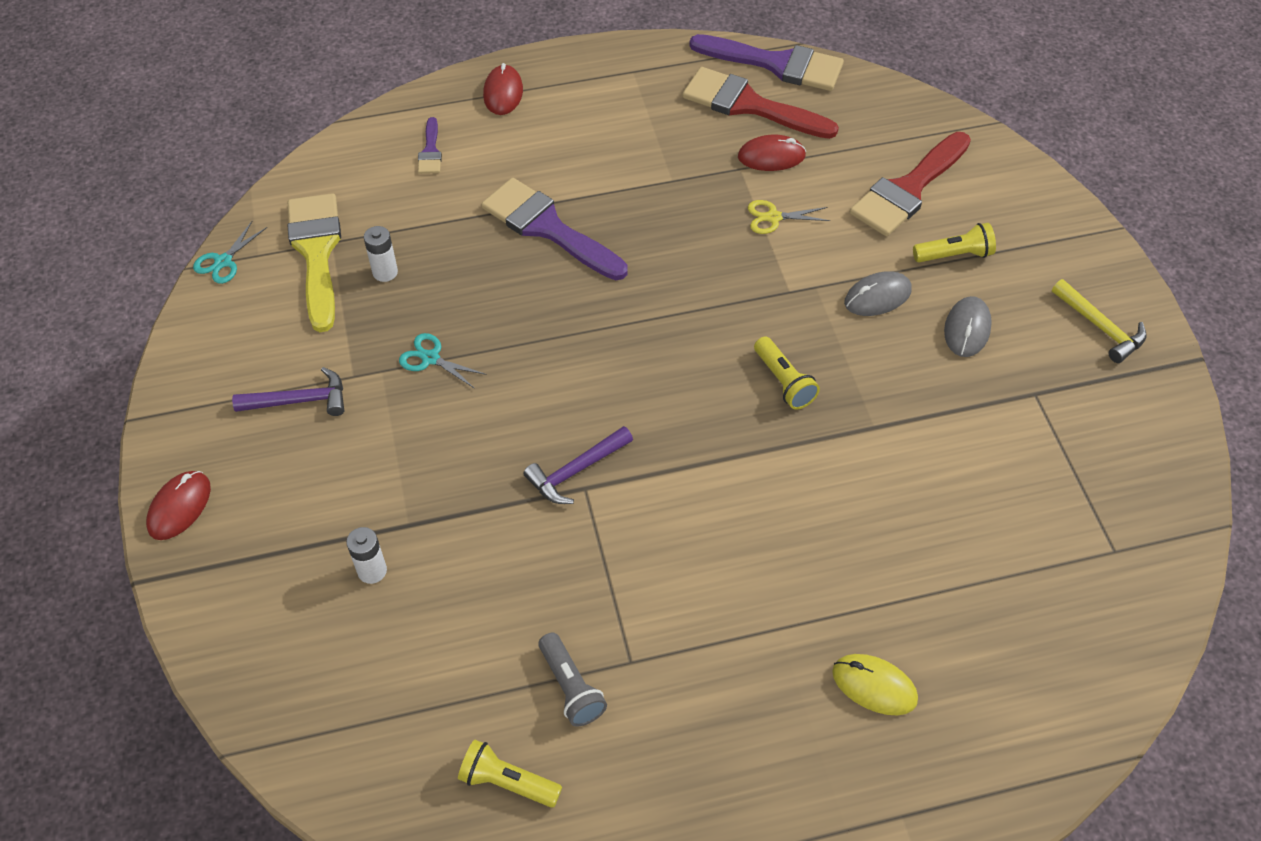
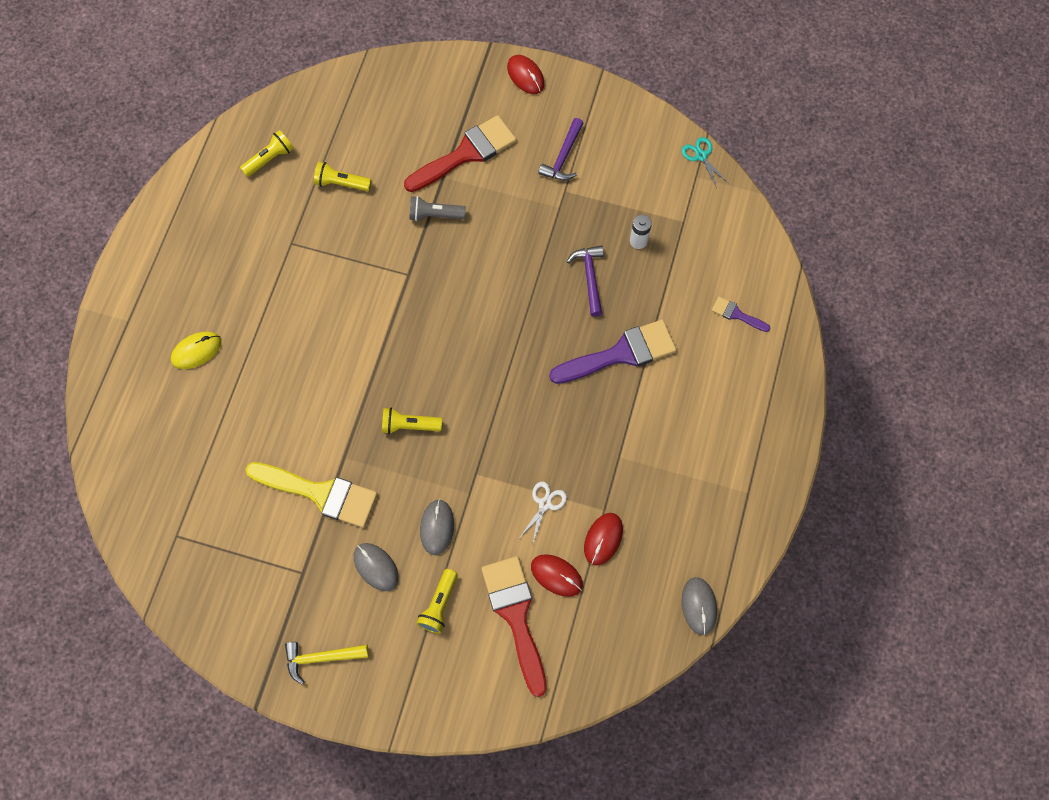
camera: 120 degrees right, 15 degrees up
(316, 252) = (679, 209): yellow brush -> yellow brush (320, 493)
(372, 571) = (426, 148): white battery -> none
(430, 358) = (552, 237): turquoise scissors -> none
(492, 651) = (341, 183): none -> yellow flashlight
(503, 93) = (772, 389): red mouse -> red mouse (556, 575)
(571, 687) = (297, 209): grey flashlight -> grey flashlight (434, 215)
(576, 471) = (422, 275): purple hammer -> purple hammer (589, 277)
(749, 105) = (665, 556): red brush -> red brush (466, 153)
(773, 217) = (545, 504): yellow scissors -> white scissors
(777, 64) = (699, 606): purple brush -> grey mouse

